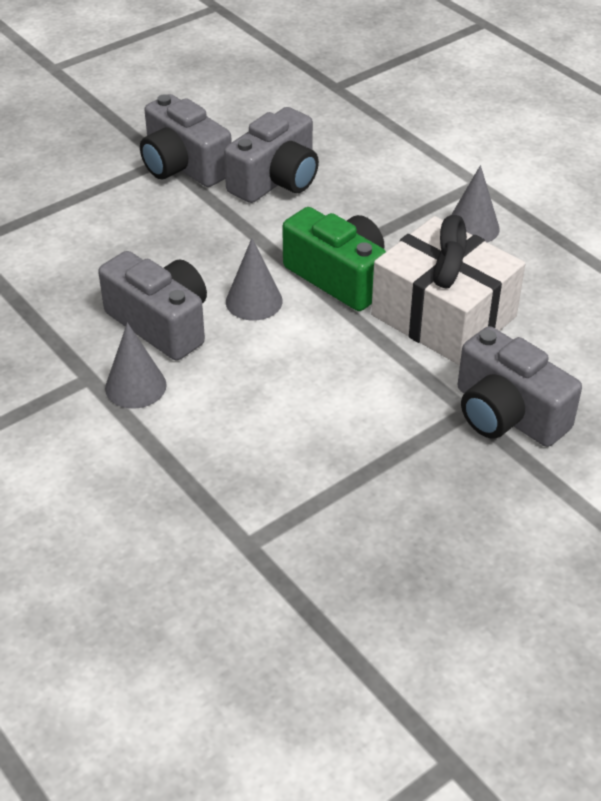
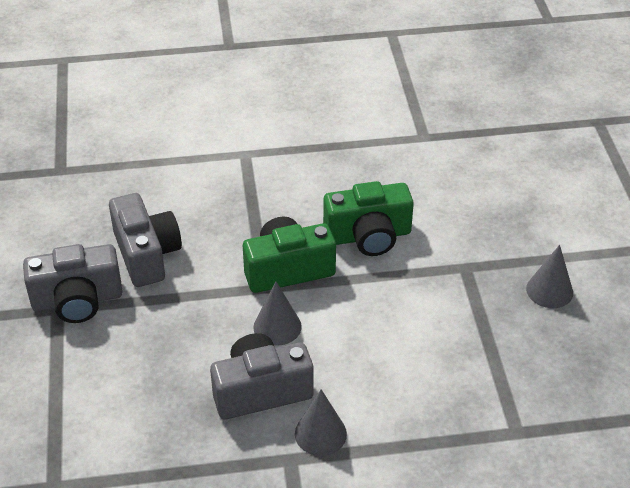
camera: 60 degrees left, 0 degrees up
(443, 316) = (368, 236): white gift -> green camera
(472, 227) = (290, 179): grey cone -> grey cone (549, 290)
(507, 414) = (480, 250): grey camera -> none

